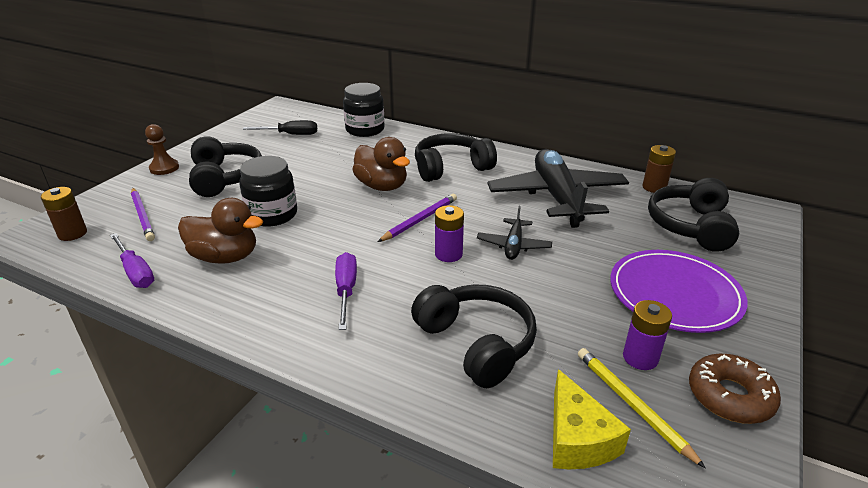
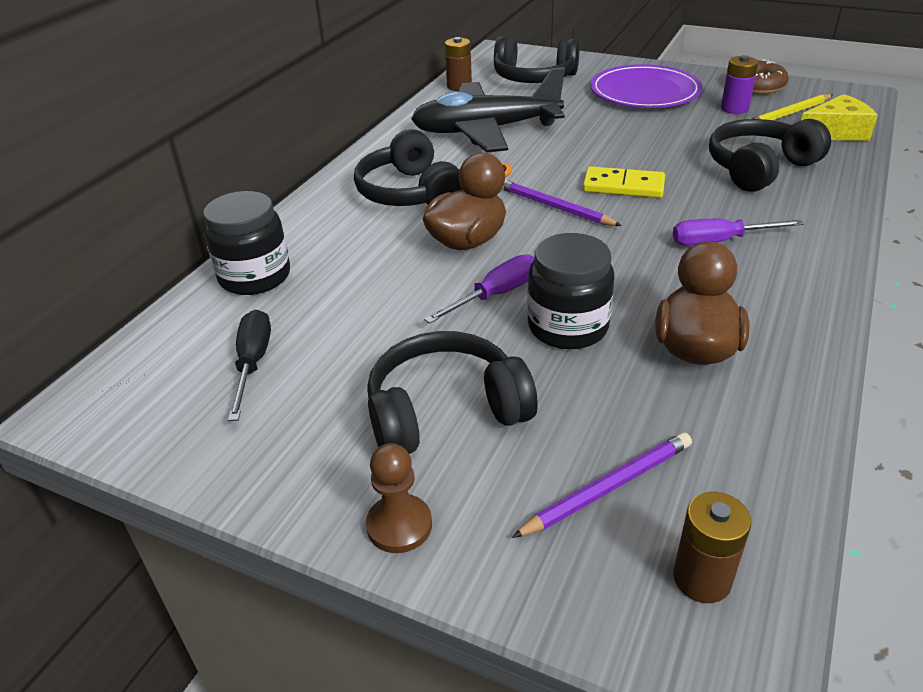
camera: 90 degrees left, 5 degrees up
(136, 272) = (772, 433): purple screwdriver -> purple screwdriver (495, 295)
(448, 254) = (623, 186): purple battery -> yellow domino
(513, 245) = (593, 153): black plane -> none

